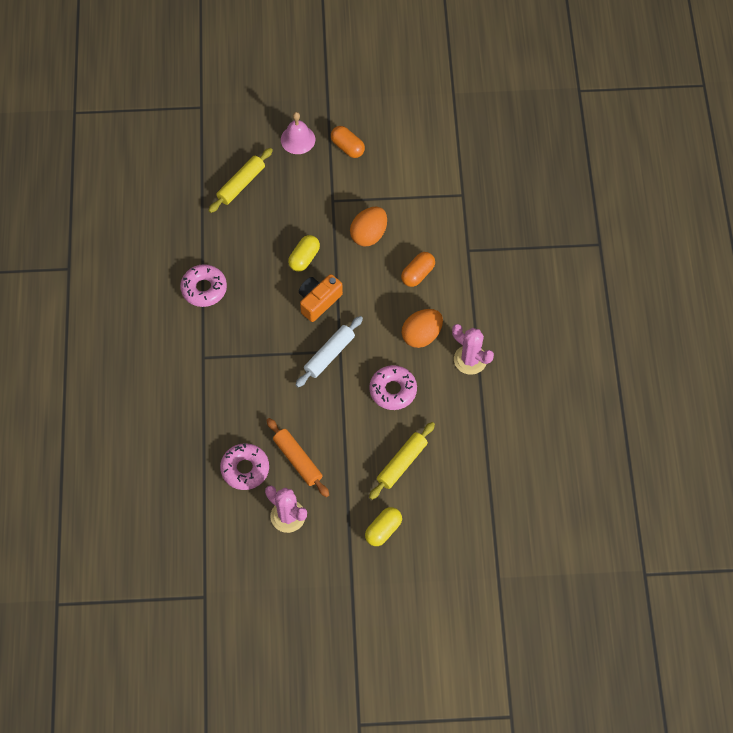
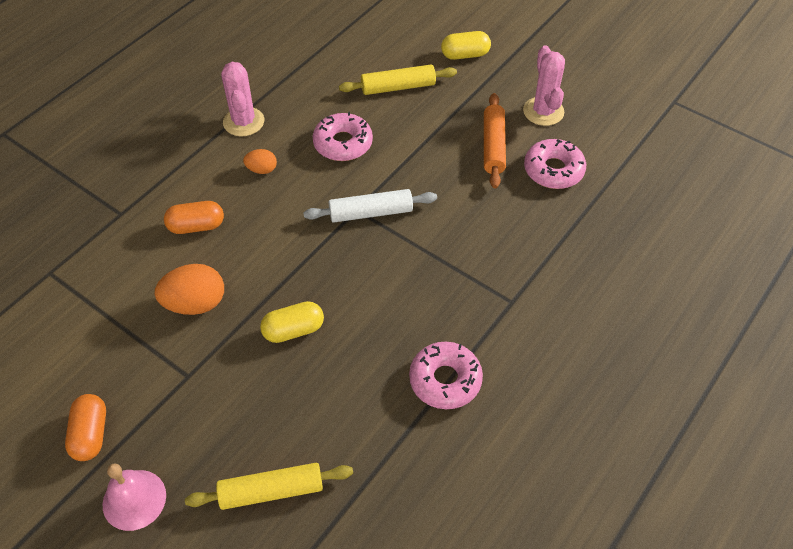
camera: 140 degrees left, 10 degrees down
(318, 301) = (327, 272): orange camera -> none
(421, 335) = (262, 170): orange egg -> orange egg, size x0.55

